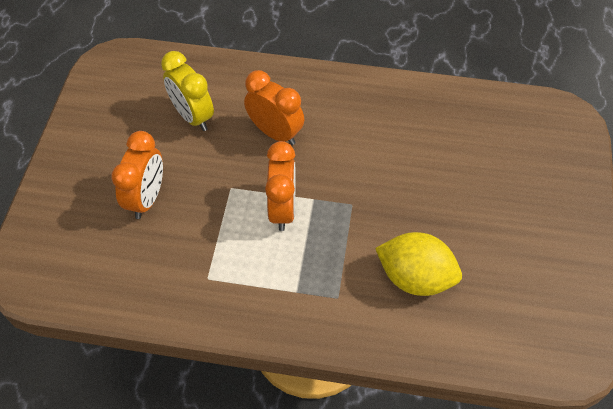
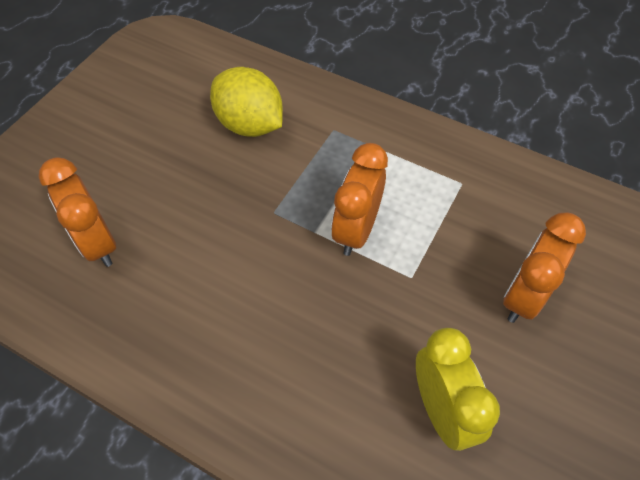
camera: 160 degrees left, 0 degrees up
(275, 133) = (327, 338): orange clock -> orange clock (98, 243)

